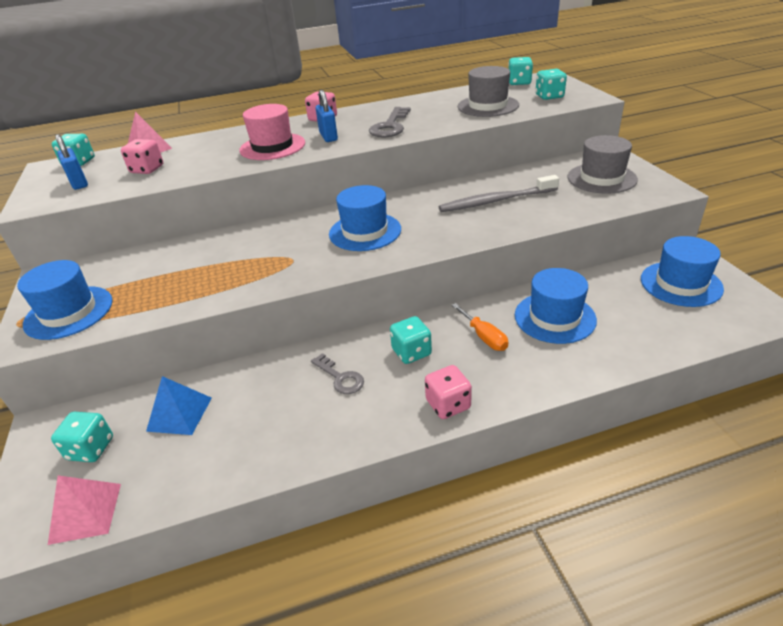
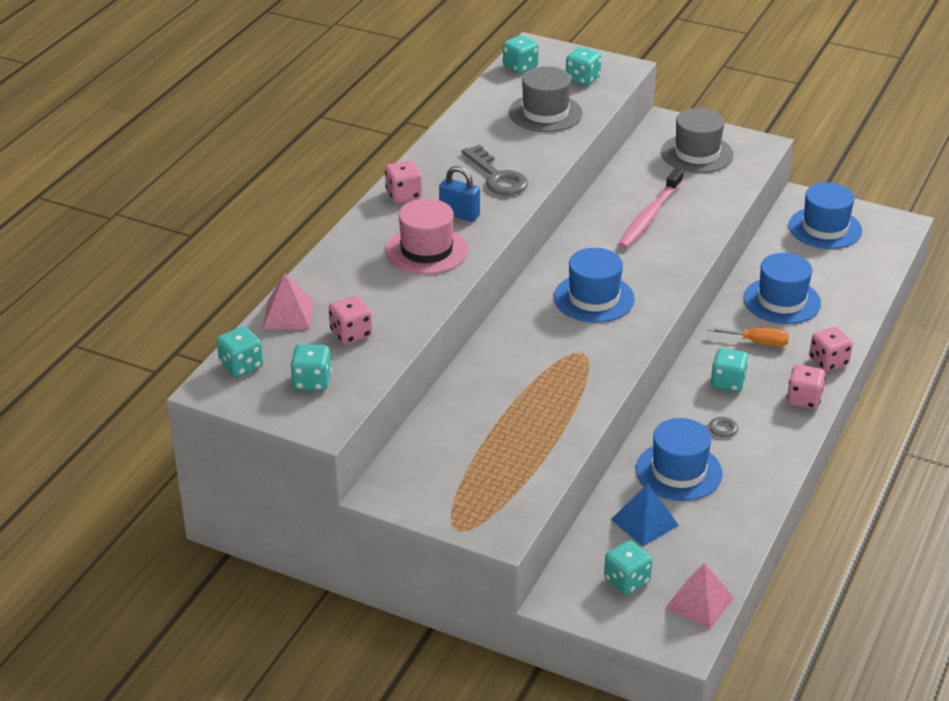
camera: 50 degrees left, 0 degrees up
(69, 312) = (485, 496): blue hat -> blue hat (678, 471)
(79, 183) = (312, 381): blue padlock -> turquoise dice
(495, 201) = (649, 216): grey toothbrush -> pink toothbrush
(520, 387) = (828, 361): none -> pink dice

